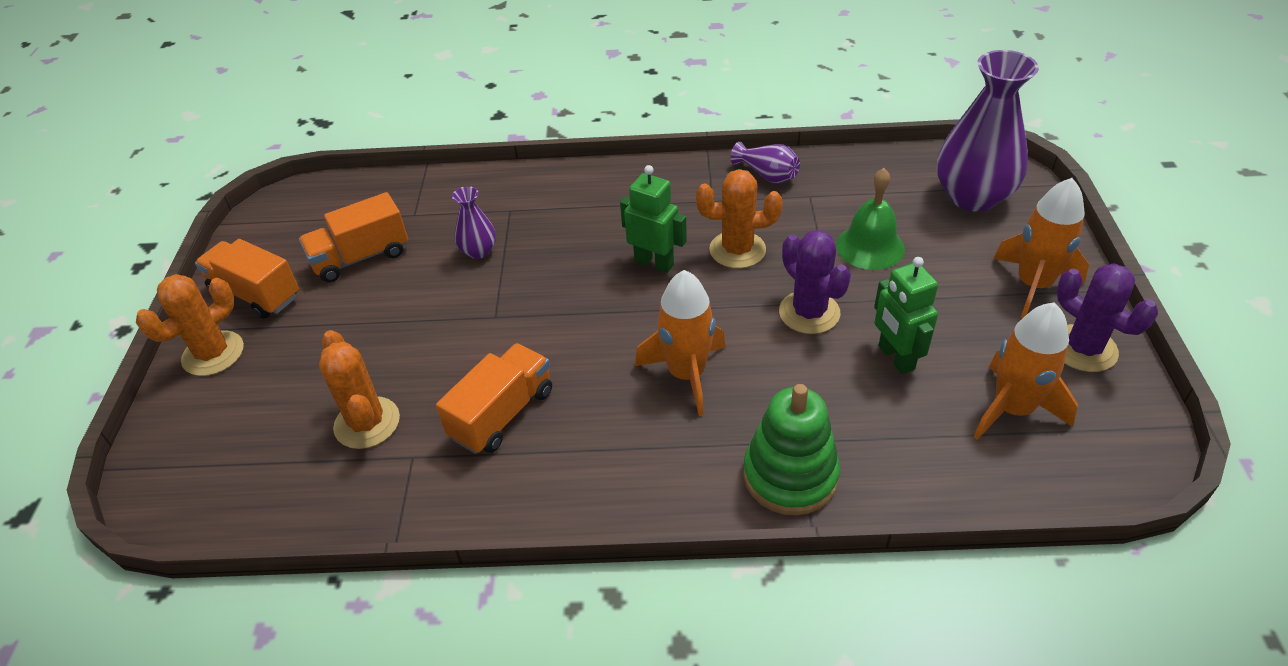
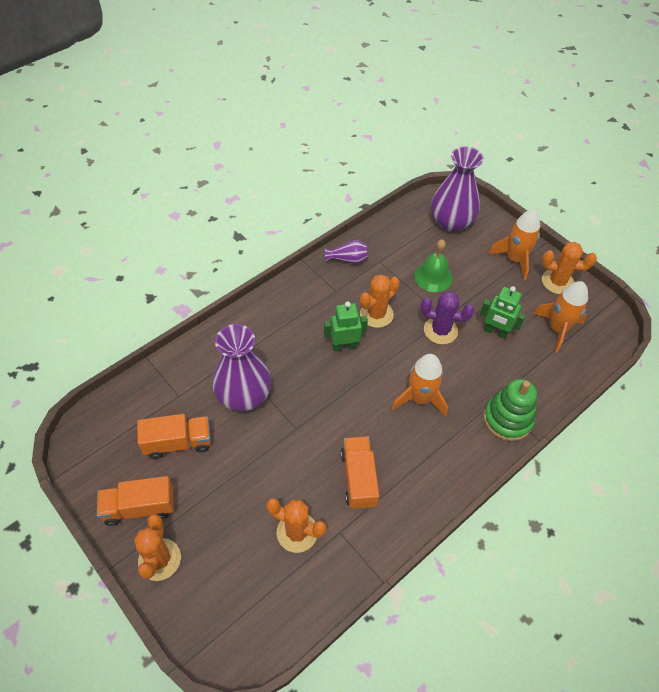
camera: 45 degrees left, 10 degrees up
(361, 257) = (178, 442): orange truck -> orange truck turned 120 degrees counterclockwise
(478, 251) = (244, 396): purple vase -> purple vase, size x2.10
(1083, 348) = (557, 282): purple cactus -> orange cactus

